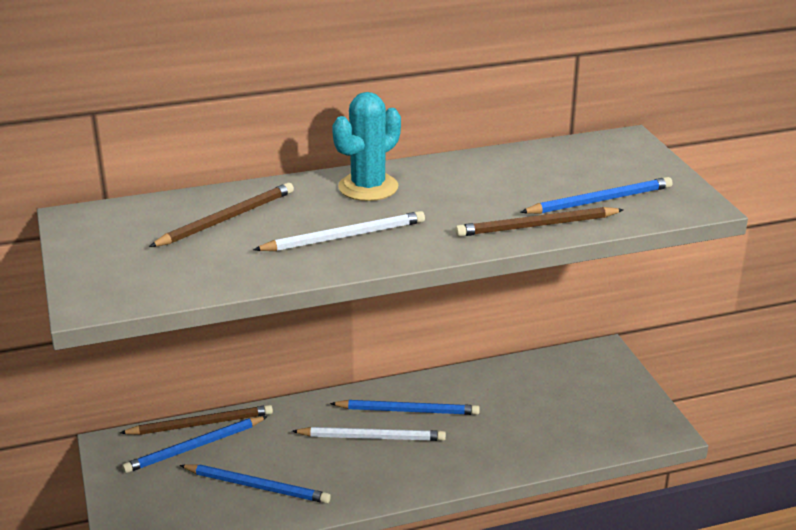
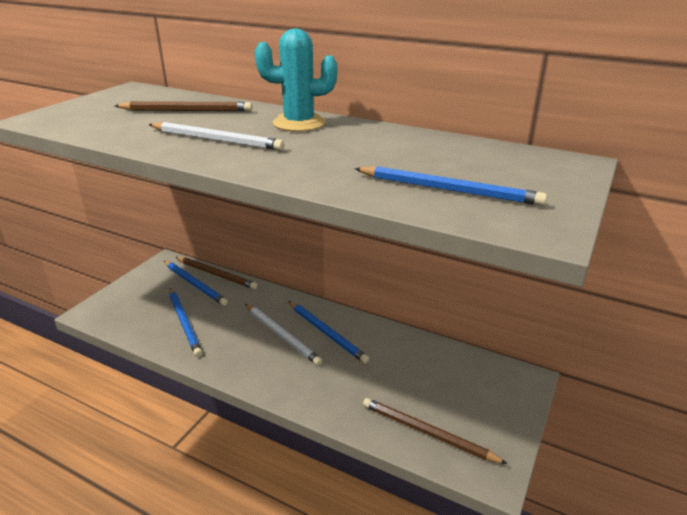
camera: 45 degrees right, 0 degrees up
(195, 447) = (194, 284): blue pencil -> blue pencil turned 150 degrees counterclockwise
(537, 226) = (353, 184): brown pencil -> brown pencil (428, 433)

